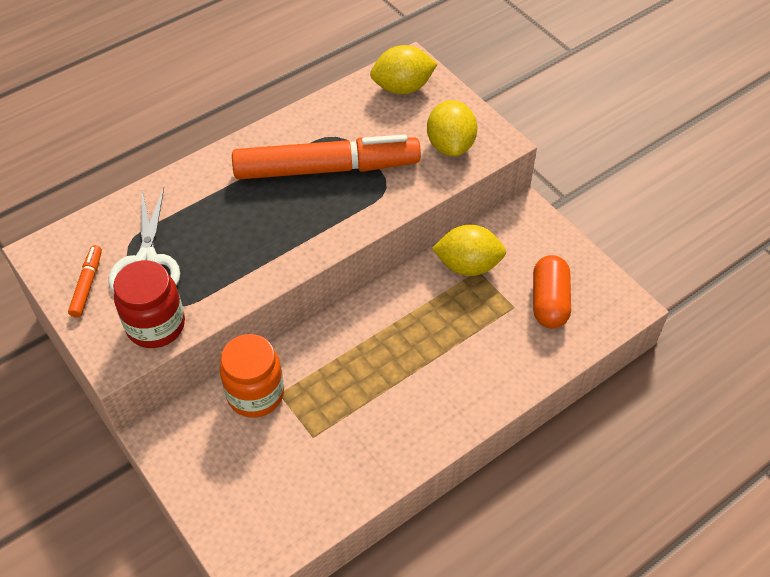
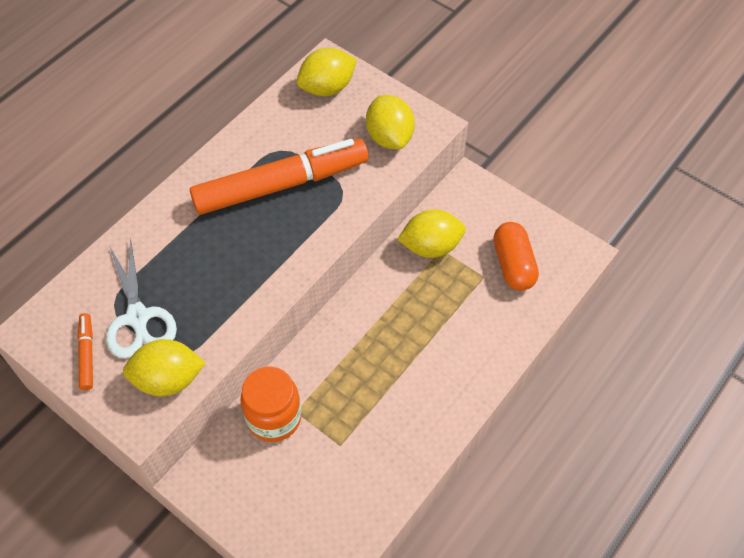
camera: 15 degrees left, 5 degrees up
(156, 325) = (168, 379): red jar -> yellow lemon

